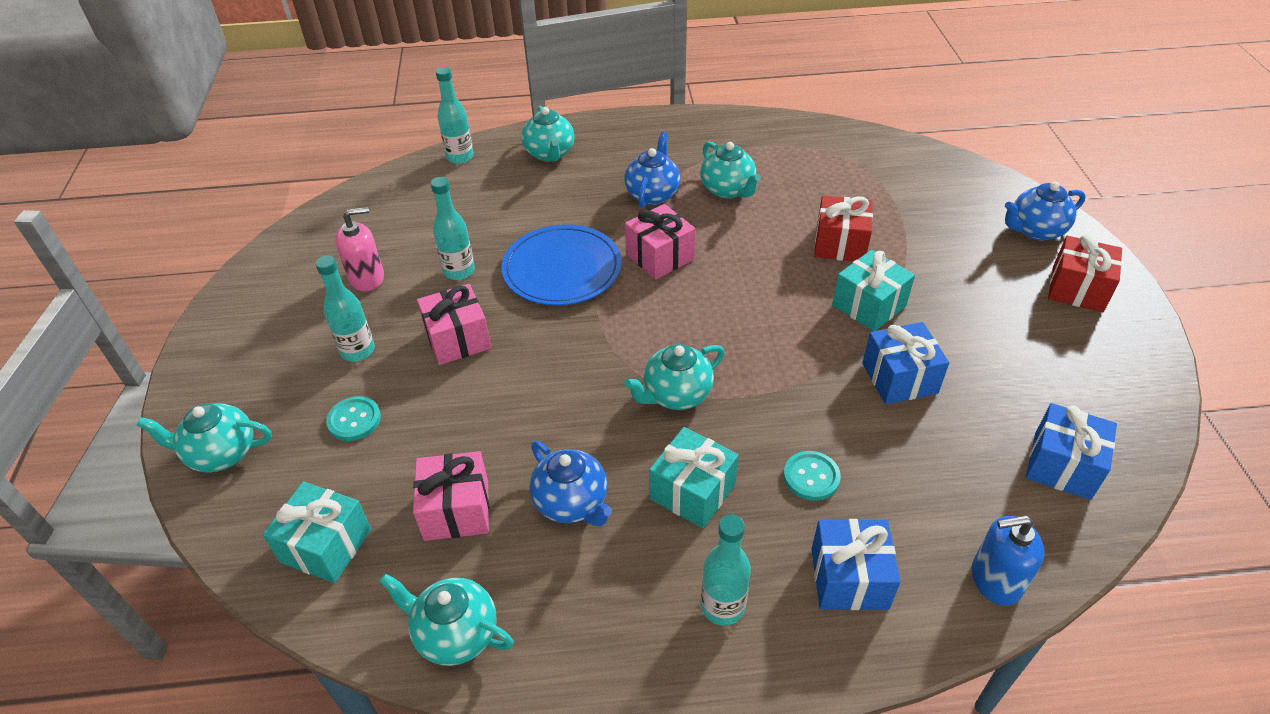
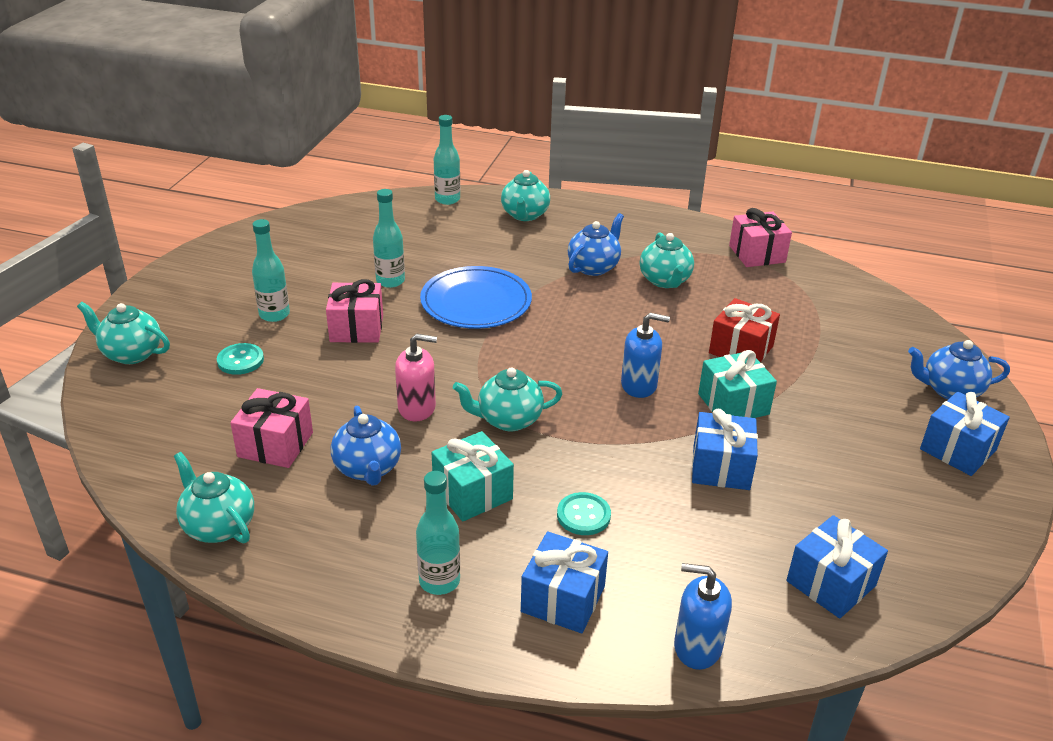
camera: 20 degrees right, 10 degrees down
(326, 545) = (165, 437): turquoise gift -> none
(367, 278) = (315, 266): pink soap dispenser -> pink soap dispenser (417, 408)
(660, 256) = (567, 315): pink gift -> pink gift (757, 254)
(774, 313) = (639, 385): none -> blue soap dispenser
(1077, 289) = (958, 450): red gift -> blue gift

